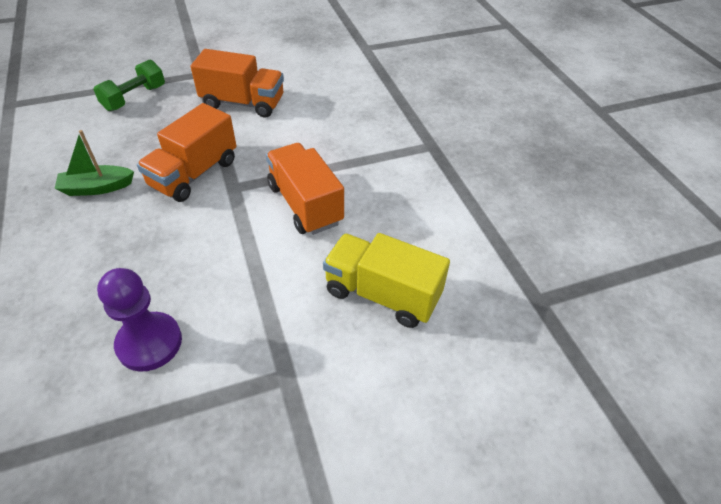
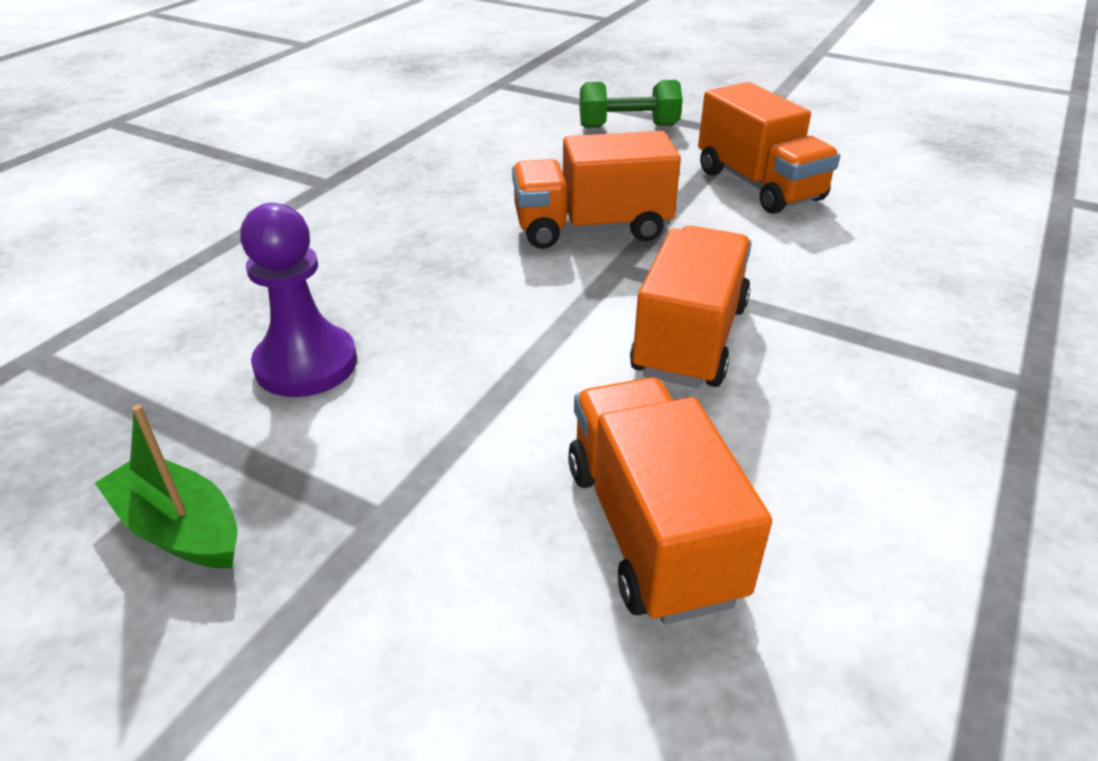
camera: 50 degrees right, 10 degrees down
(97, 188) = (472, 189): green boat -> green boat (180, 528)
(382, 294) = (651, 530): yellow truck -> orange truck

